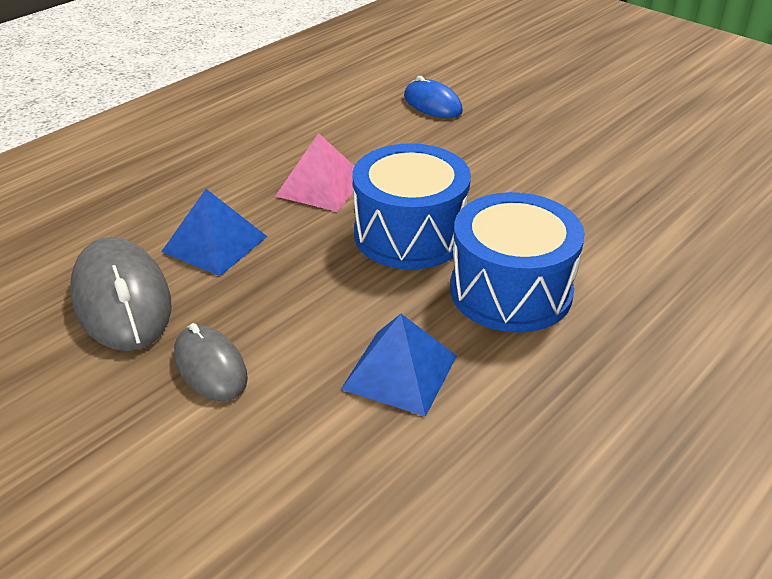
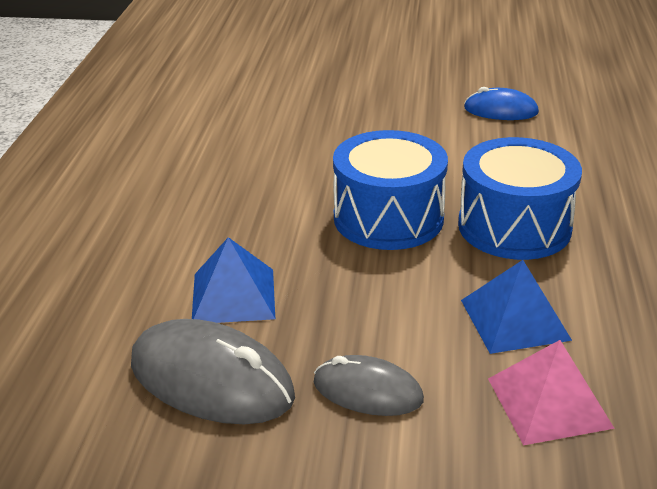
camera: 35 degrees left, 5 degrees down
(321, 186) = (264, 210): pink pyramid -> pink pyramid (549, 402)
(432, 104) = (271, 111): blue mouse -> blue mouse (500, 110)

